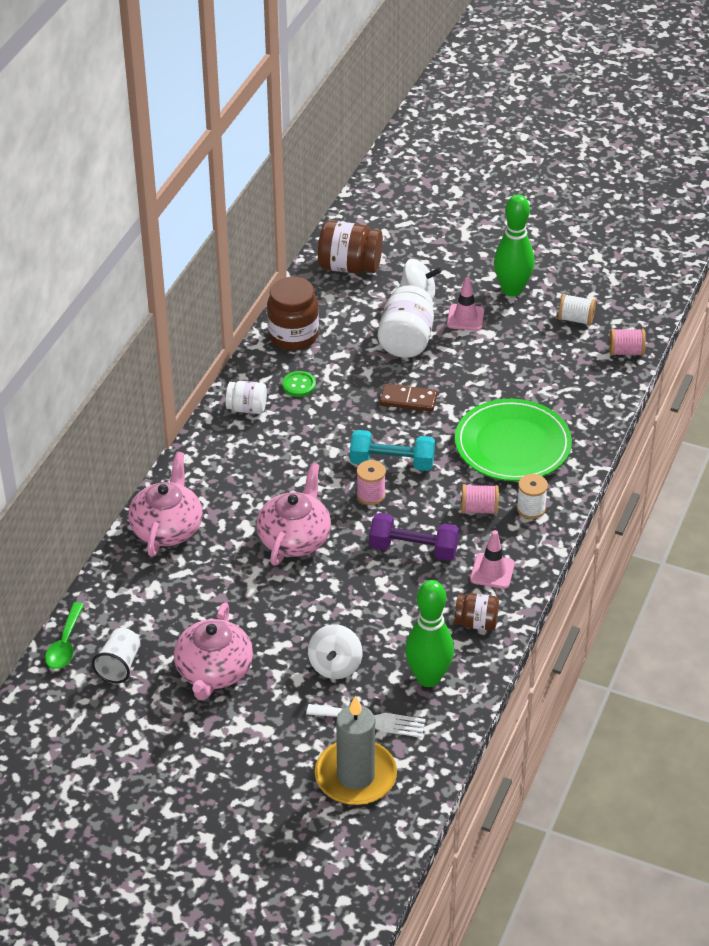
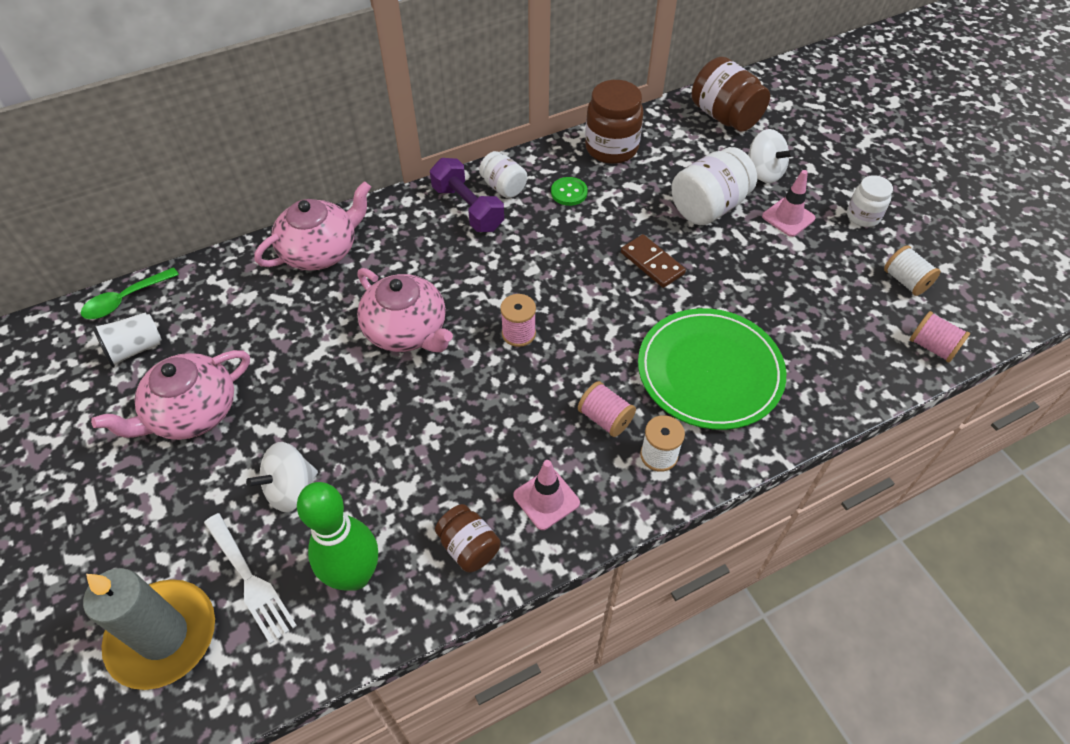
camera: 40 degrees right, 10 degrees up
(295, 538) = (407, 330): pink teapot -> pink teapot turned 75 degrees clockwise
(392, 462) = (572, 314): turquoise dumbbell -> none
(413, 549) = (497, 416): purple dumbbell -> purple dumbbell (468, 208)
(512, 290) = (863, 216): green bowling pin -> white jar

